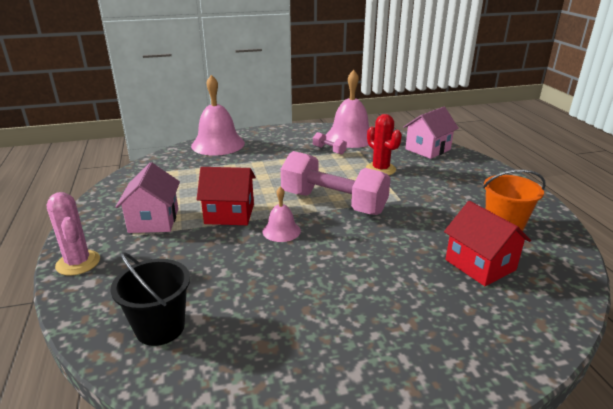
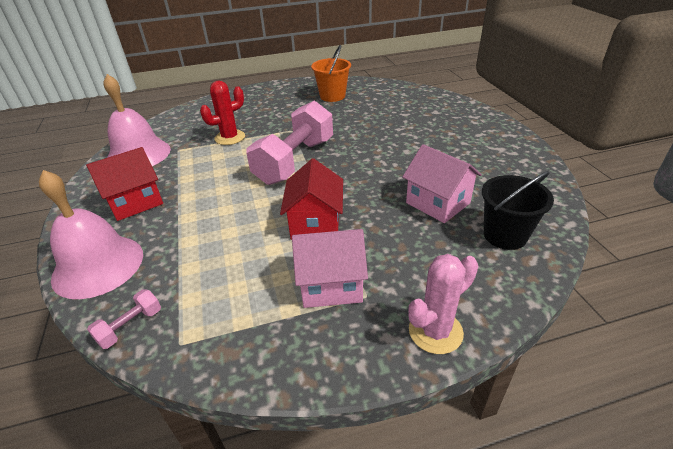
camera: 90 degrees left, 10 degrees up
(281, 231) = (347, 186): pink bell -> none
(329, 150) = (169, 167): pink dumbbell -> pink dumbbell (130, 326)
(427, 149) = (193, 114): pink house -> pink house (438, 203)
(480, 265) = (381, 107): red house -> red house (135, 202)

